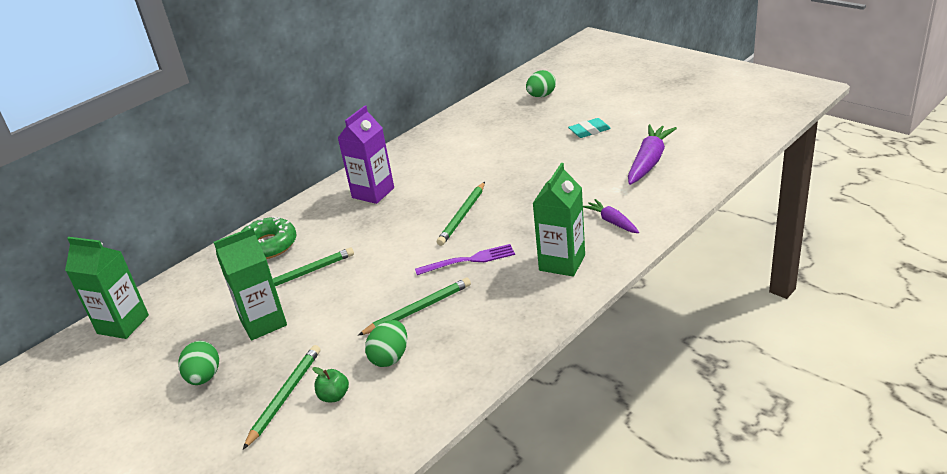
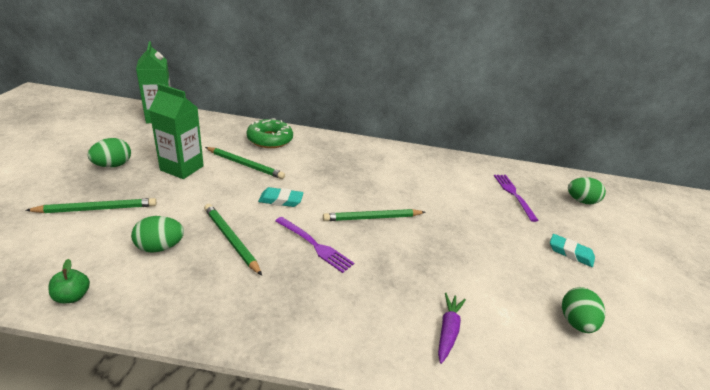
camera: 45 degrees right, 0 degrees up
(334, 396) = (101, 234): green apple -> green apple (72, 296)
(373, 193) = (363, 161): purple carton -> none
(387, 264) = (281, 200): none -> turquoise eraser
(418, 309) = (231, 240): green pencil -> green pencil turned 150 degrees counterclockwise
(503, 126) = (513, 194): none -> purple fork
(562, 263) = (352, 314): green carton -> none
(649, 162) = (575, 322): purple carrot -> green egg

